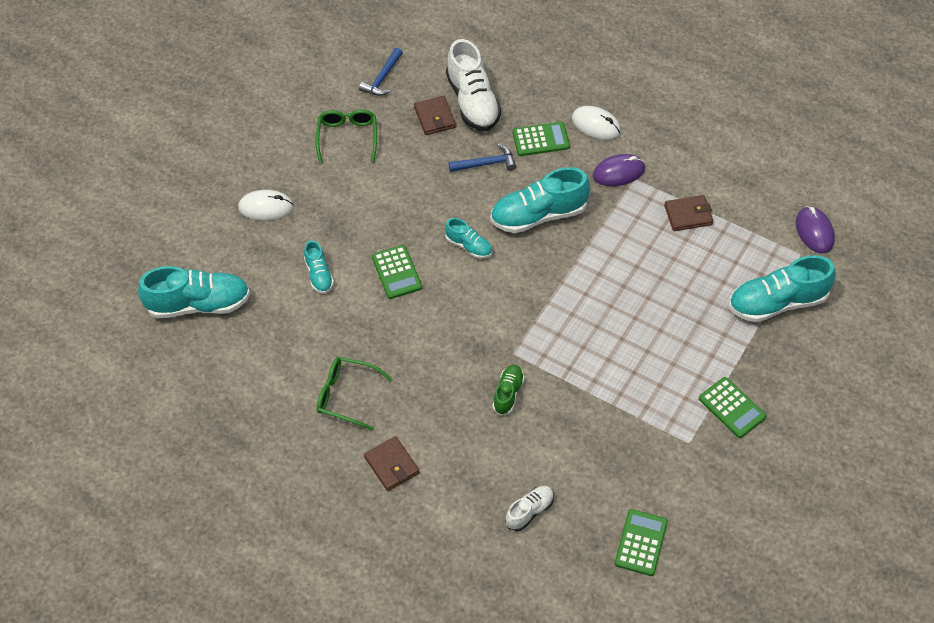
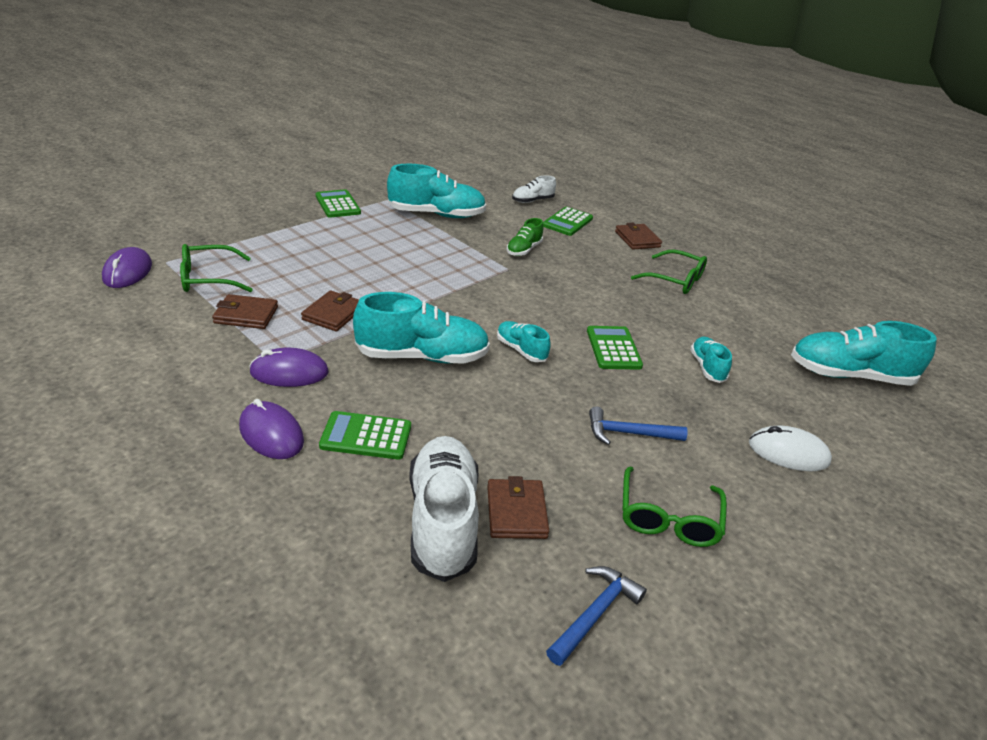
camera: 170 degrees left, 20 degrees down
(486, 164) = (462, 427): blue hammer -> blue hammer (629, 433)
(596, 125) = (271, 434): white mouse -> purple mouse
(627, 238) = (333, 314): none -> brown wallet
(641, 543) = (459, 176): green calculator -> green calculator (567, 222)
(750, 245) = (208, 278): none -> green glasses
(777, 303) = (231, 241): turquoise shoe -> turquoise shoe (436, 214)

